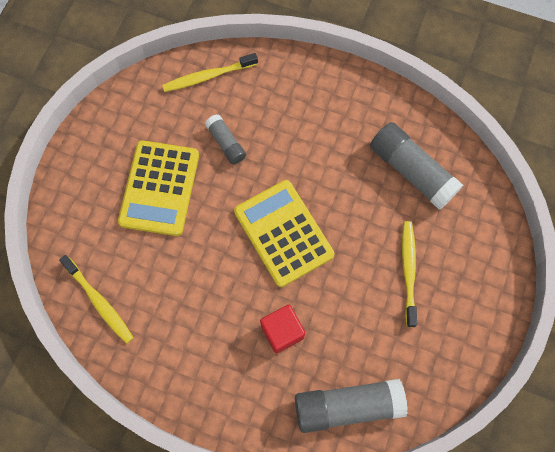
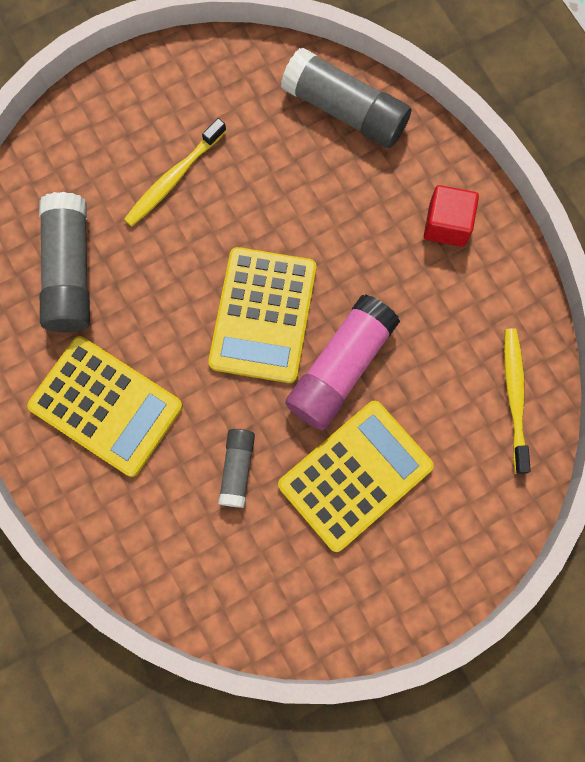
camera: 140 degrees left, 5 degrees up
(208, 76) = (186, 576): yellow toothbrush -> none
(214, 238) = (340, 368): none -> pink glue stick
(282, 331) = (349, 220): red cube -> red cube (447, 224)
(323, 120) = (106, 406): none -> yellow calculator

